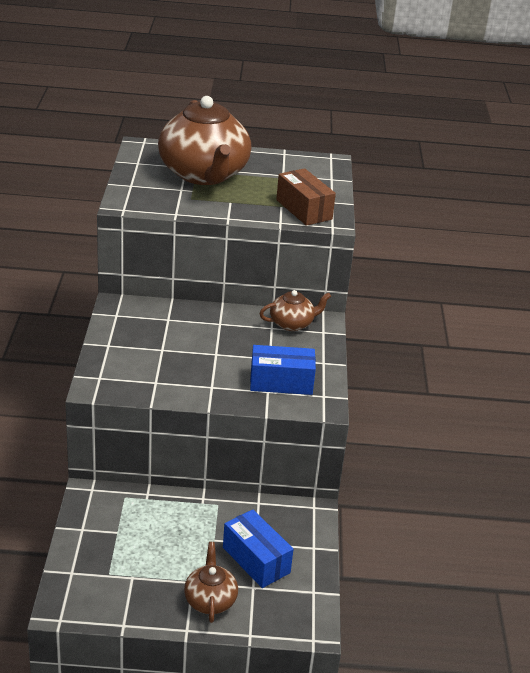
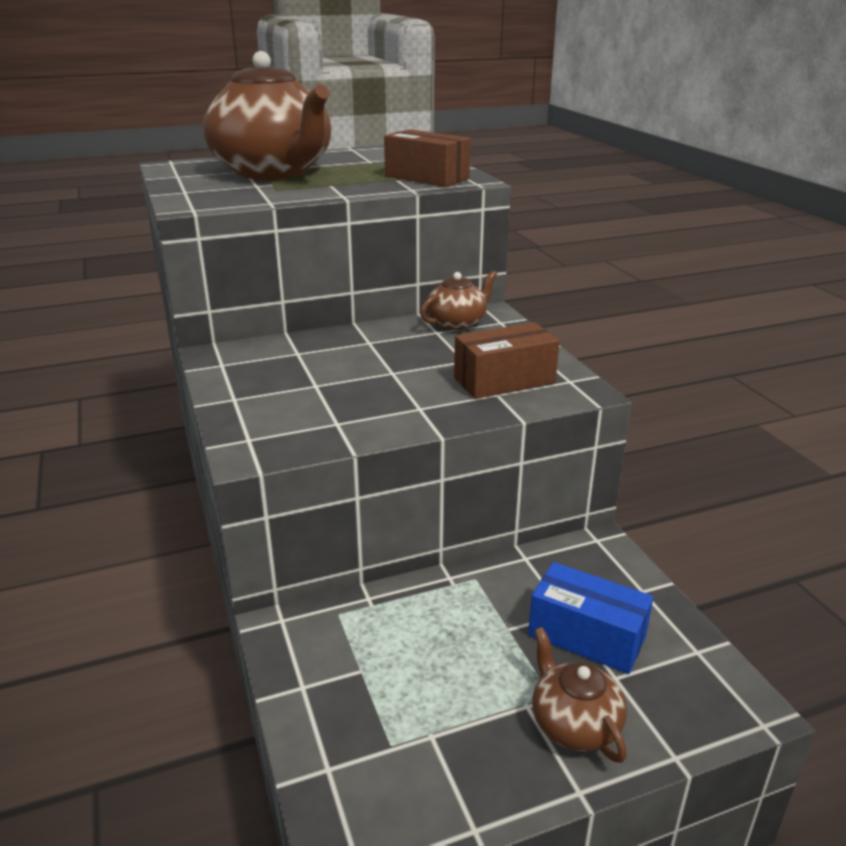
camera: 20 degrees left, 5 degrees down
(281, 382) = (504, 380): blue box -> brown box

